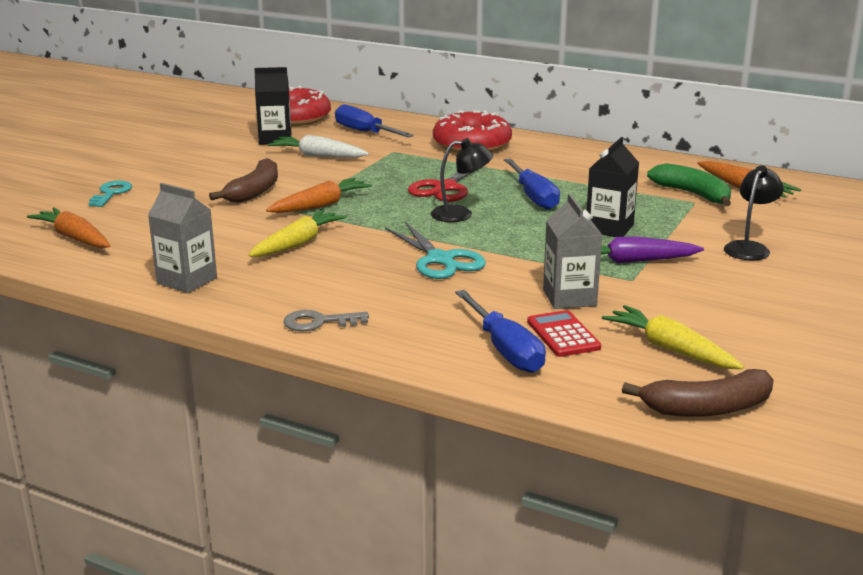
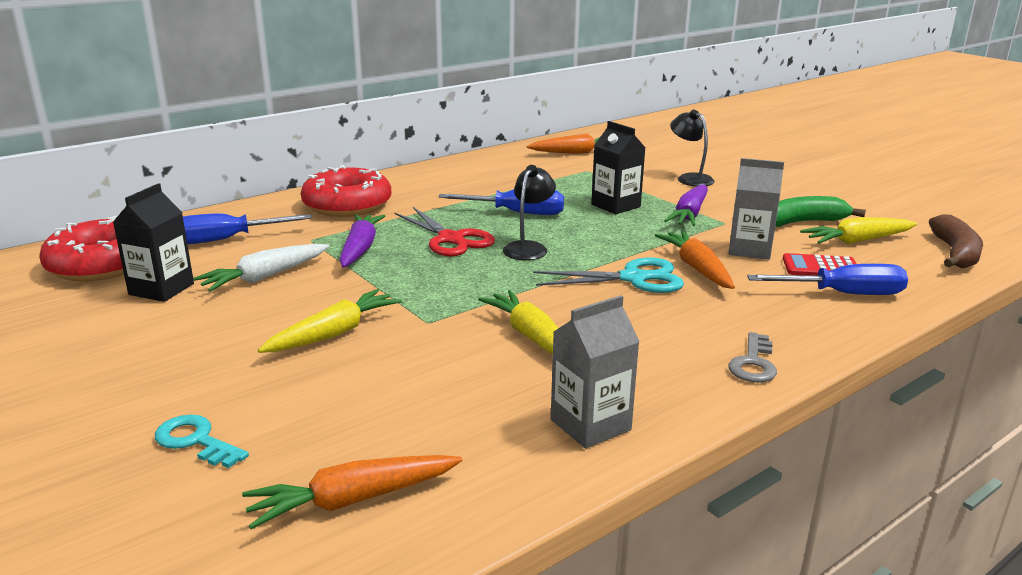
camera: 65 degrees left, 0 degrees up
(254, 191) = (334, 333): brown banana -> yellow carrot
(320, 205) = (429, 304): orange carrot -> orange carrot (696, 268)
(393, 167) = (360, 249): none -> purple carrot
(693, 194) = (571, 167): green banana -> green banana (802, 222)

